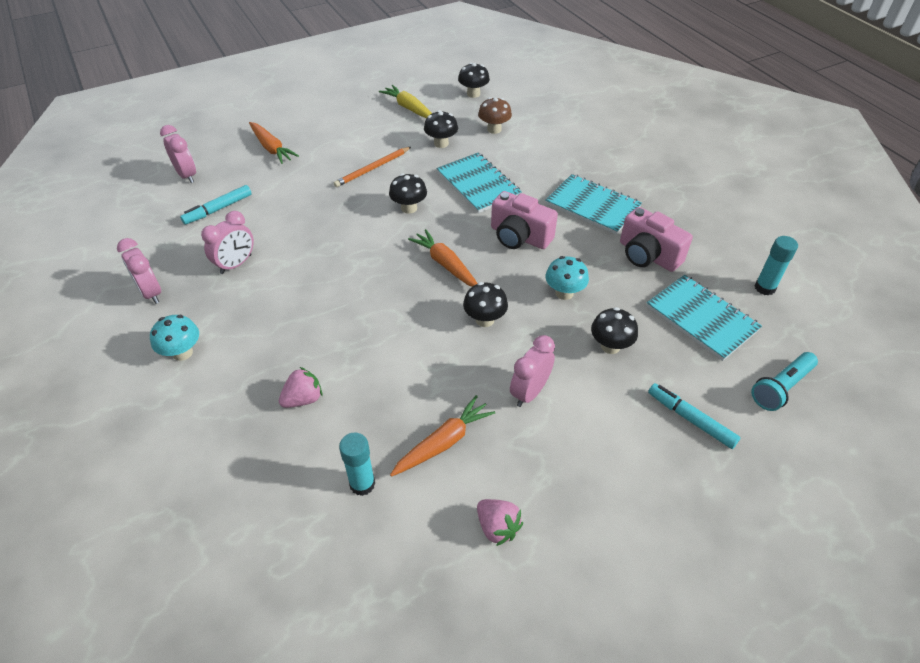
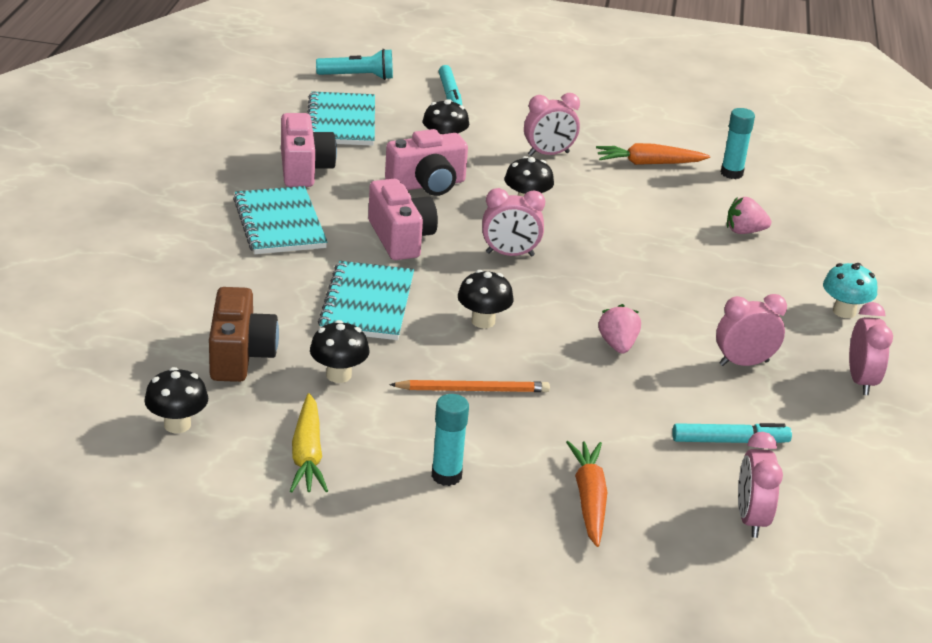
camera: 145 degrees left, 15 degrees down
(445, 264) = (510, 254): orange carrot -> pink clock
(494, 129) = (240, 355): brown mushroom -> brown camera
(497, 527) = (653, 121): pink strawberry -> pink strawberry (617, 345)
(564, 293) = (427, 185): turquoise mushroom -> pink camera
(764, 288) = (252, 110): turquoise glue stick -> turquoise glue stick (446, 476)

